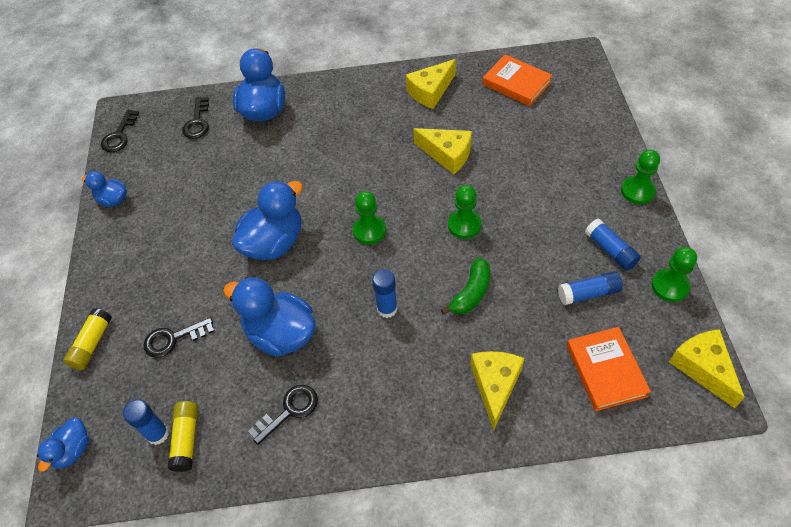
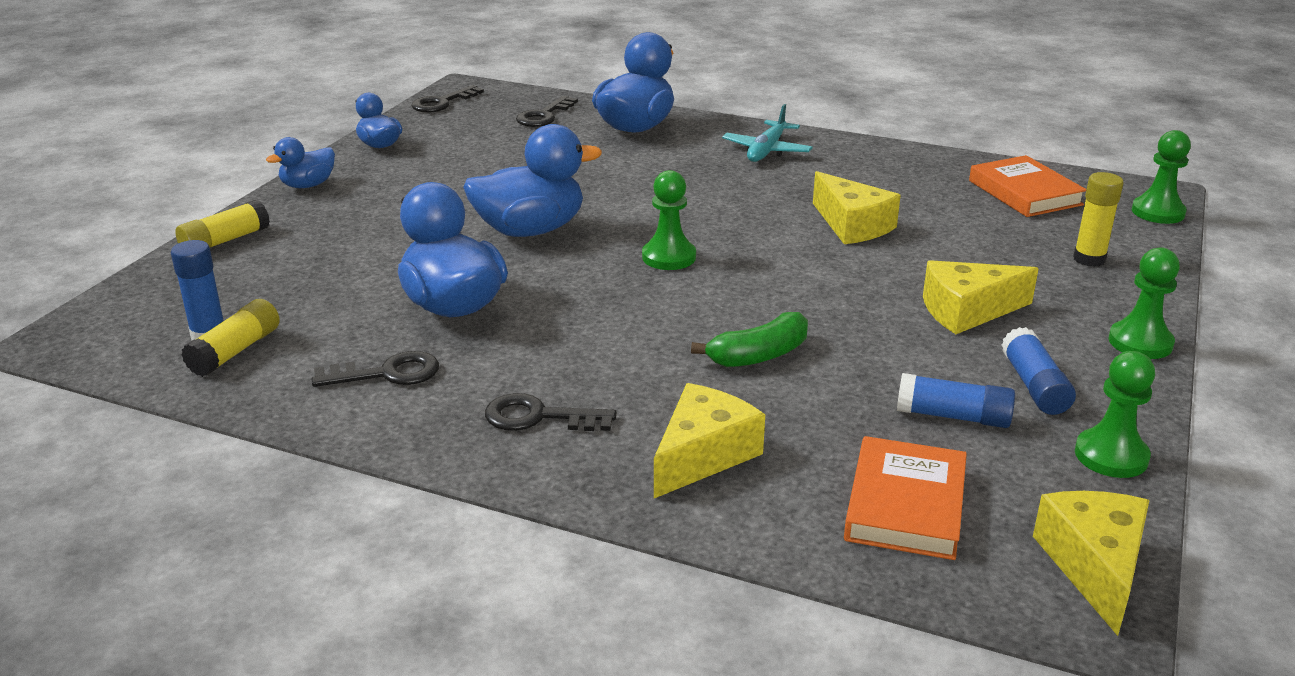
camera: 25 degrees right, 25 degrees down
(73, 450) = (102, 313): blue duck -> blue duck (308, 185)
(173, 339) = (319, 267): black key -> black key (539, 417)
(356, 102) = (767, 150): none -> turquoise plane
(387, 309) = (619, 330): blue glue stick -> none
(430, 91) = (883, 168): yellow cheese -> yellow cheese (967, 311)
(464, 225) = (813, 292): green pawn -> green pawn (1158, 212)
(579, 131) = (1089, 259): none -> yellow glue stick

